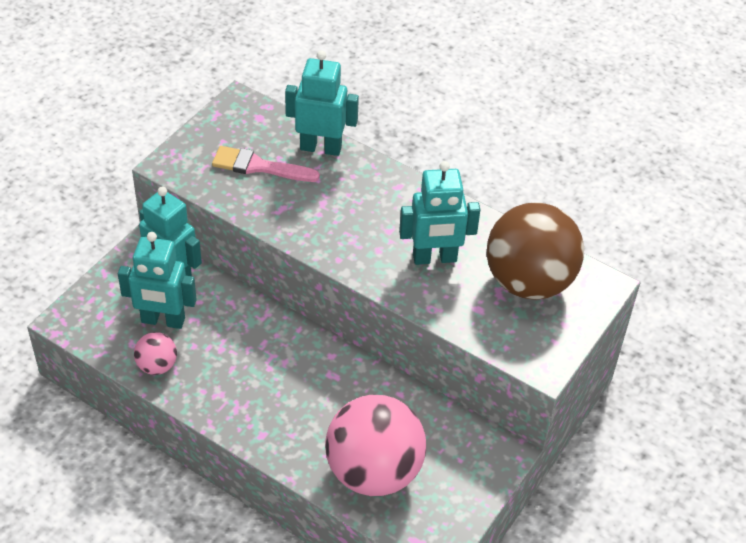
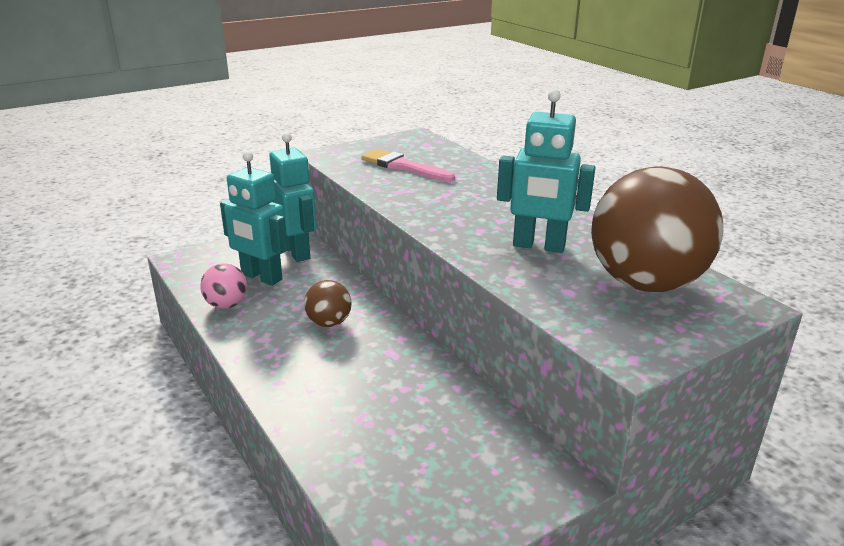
camera: 25 degrees right, 20 degrees down
(261, 358) = (329, 323): none -> brown ball
(321, 148) = (469, 166): turquoise robot -> none
(373, 472) = (377, 451): pink ball -> none

